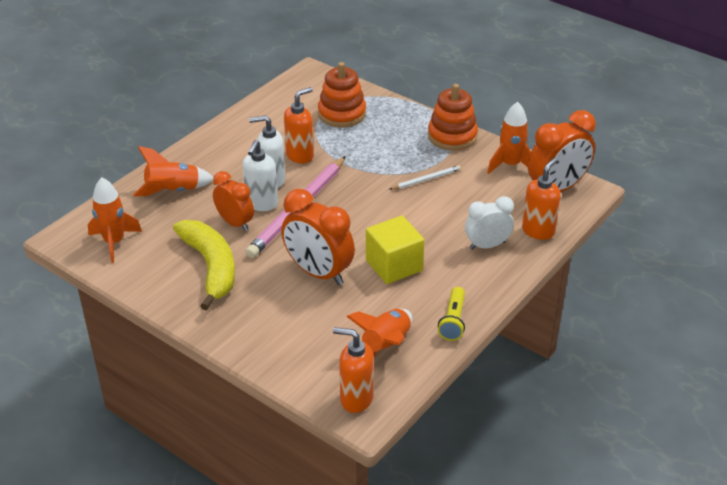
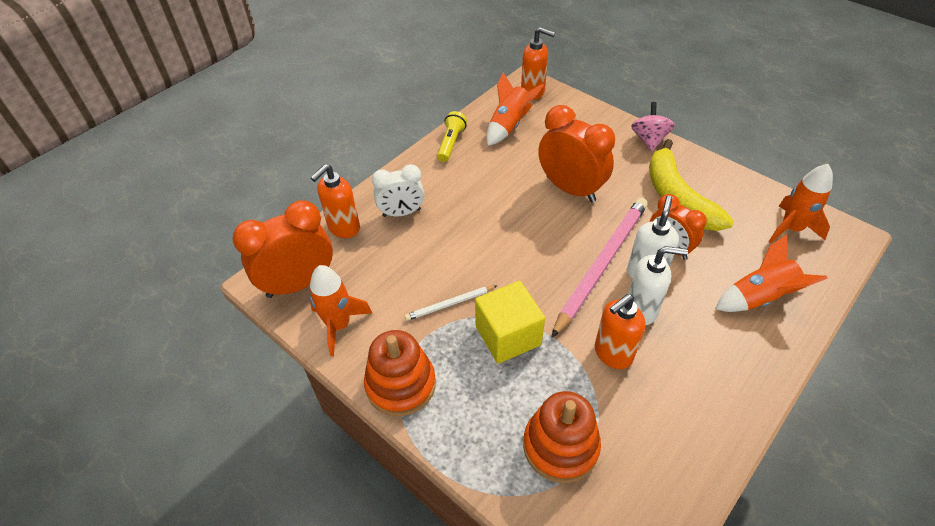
camera: 175 degrees left, 10 degrees up
(220, 331) = (649, 140): none -> pink spinning top
(394, 265) = (497, 194): yellow cube -> yellow cube (508, 336)

